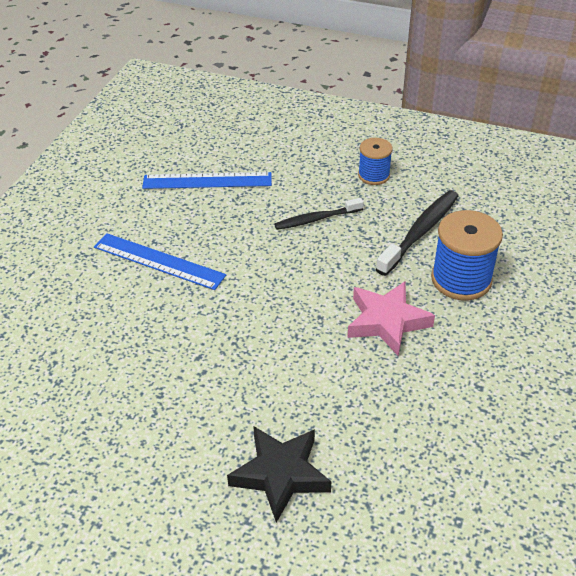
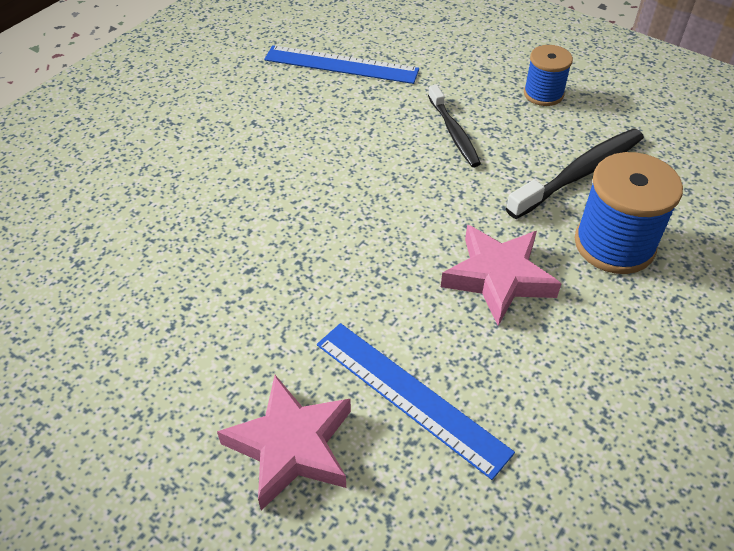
camera: 15 degrees right, 5 degrees up
(158, 261) = (249, 146): blue ruler -> blue ruler (410, 396)
(280, 474) = (291, 446): black star -> pink star
(316, 219) = (454, 133): black toothbrush -> black toothbrush turned 105 degrees counterclockwise

